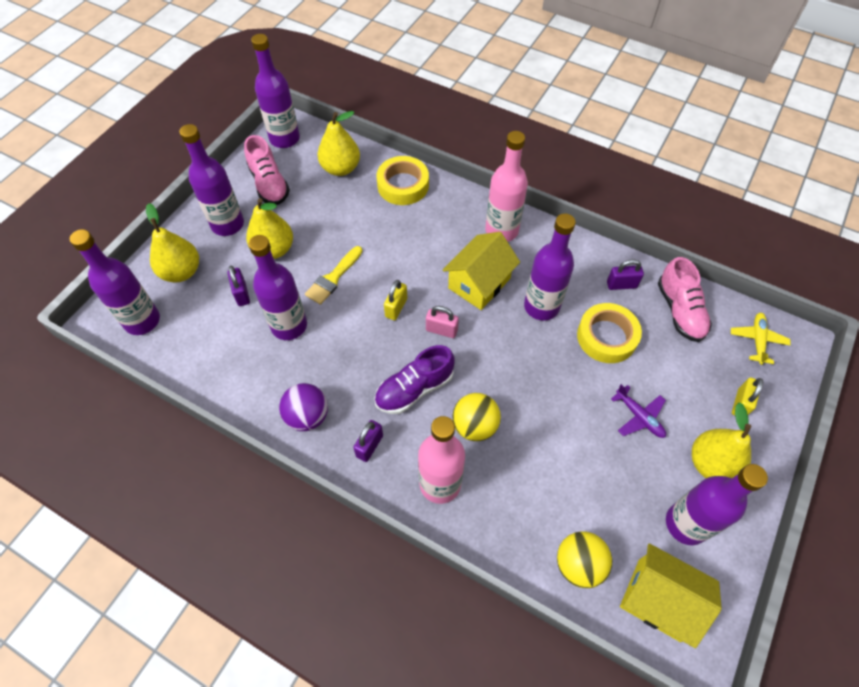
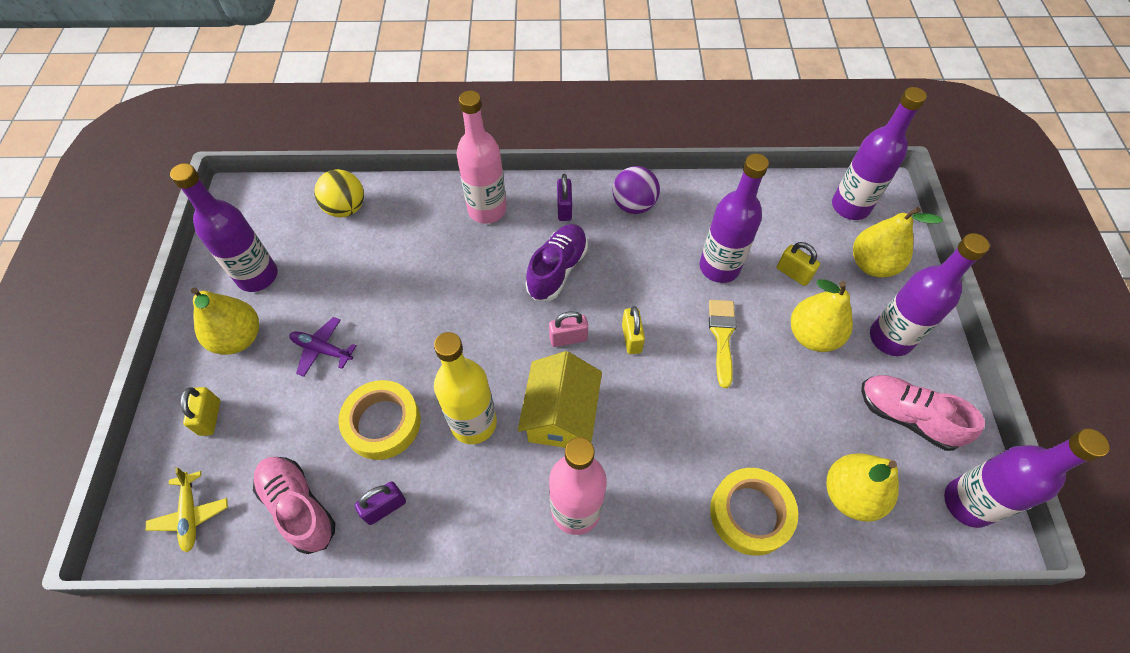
camera: 150 degrees right, 0 degrees up
(242, 294) = (793, 273): purple padlock -> yellow padlock
(475, 426) = (482, 266): yellow ball -> none
(541, 306) = (473, 423): purple bottle -> yellow bottle
(659, 599) = (273, 214): yellow house -> none

